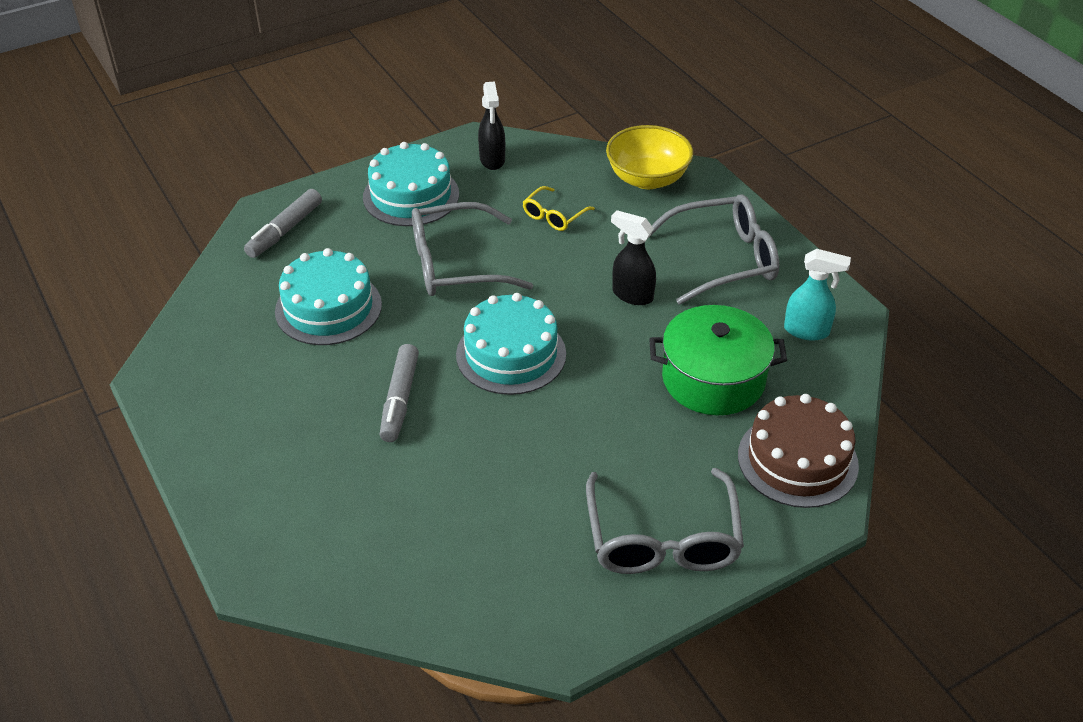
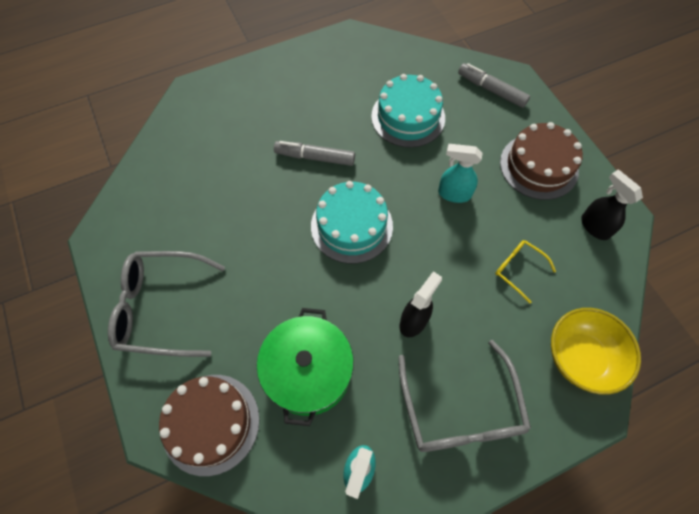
camera: 95 degrees right, 20 degrees up
(411, 195) = (538, 166): turquoise cake -> brown cake
(455, 264) = (453, 194): grey glasses -> turquoise spray bottle
(492, 160) = (594, 226): black spray bottle -> black spray bottle turned 60 degrees clockwise

